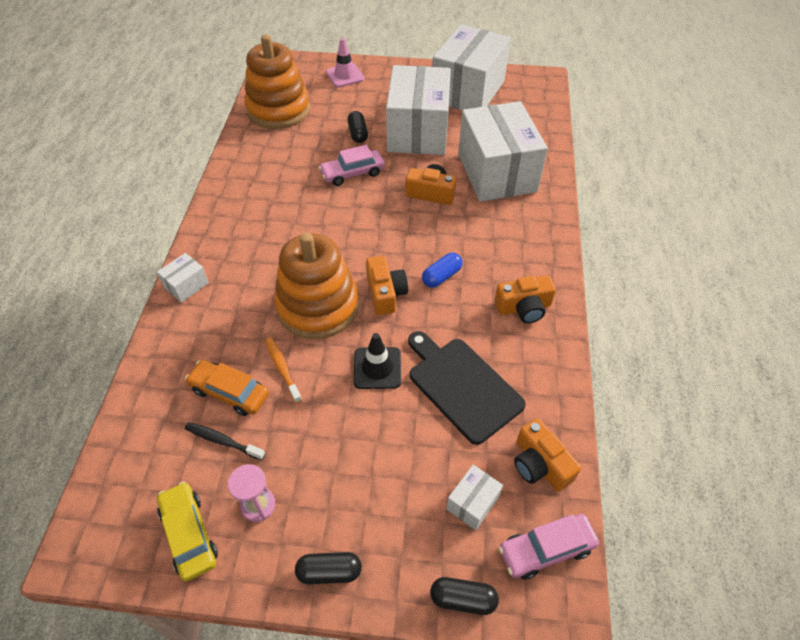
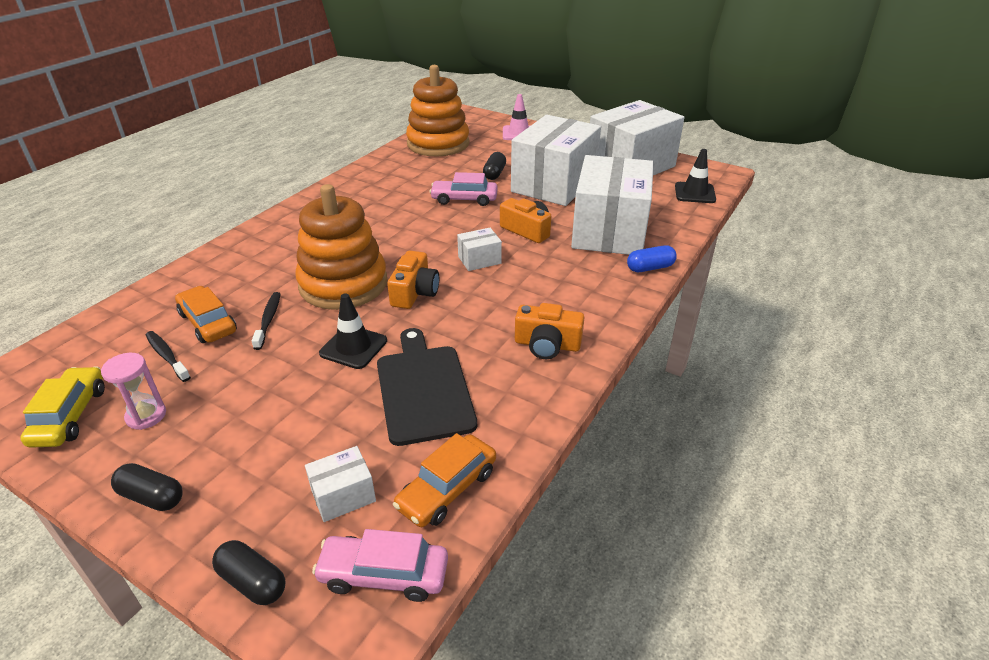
camera: 25 degrees right, 15 degrees down
(186, 285) = (249, 239): white box -> white box (479, 260)
(282, 369) = (268, 320): orange toothbrush -> black toothbrush
(441, 276) = (481, 295): blue capsule -> blue capsule (650, 268)
(537, 108) = (695, 193): none -> black traffic cone
(540, 464) = (447, 489): orange camera -> orange car

